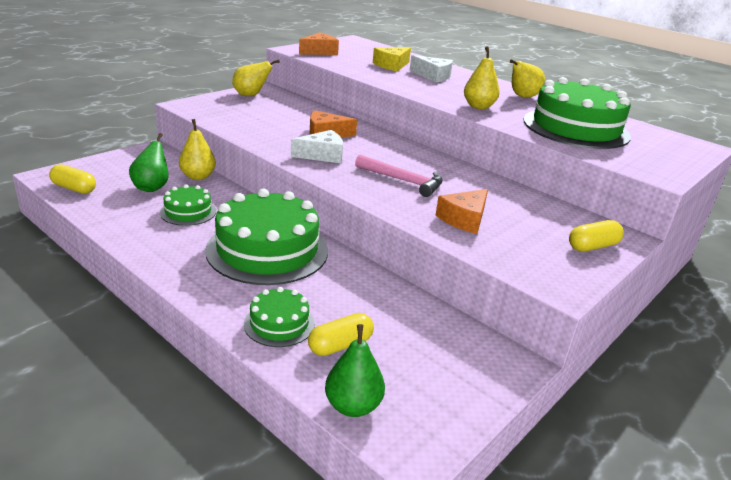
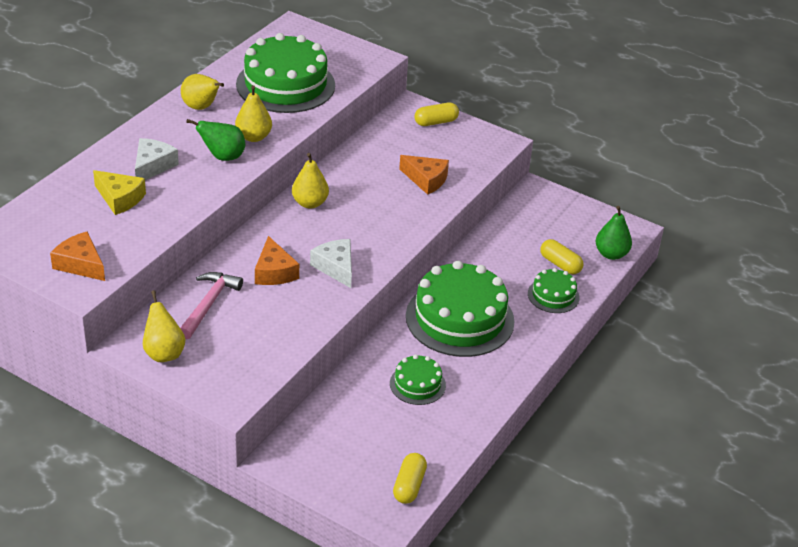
camera: 100 degrees left, 10 degrees up
(152, 187) = (378, 426): green pear -> green pear (223, 157)
(198, 176) = (335, 398): yellow pear -> yellow pear (310, 203)
(403, 181) = (369, 213): pink hammer -> pink hammer (209, 304)
(592, 246) = (436, 122): yellow capsule -> yellow capsule turned 75 degrees counterclockwise

